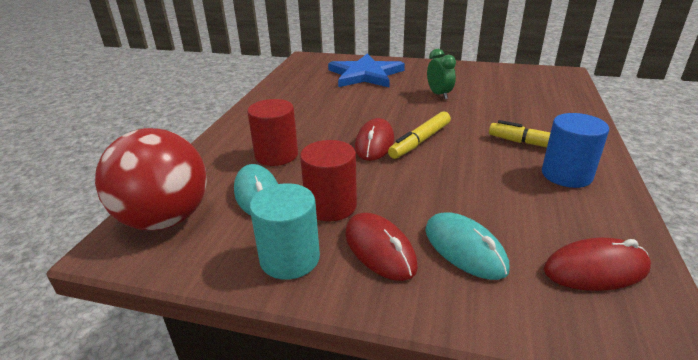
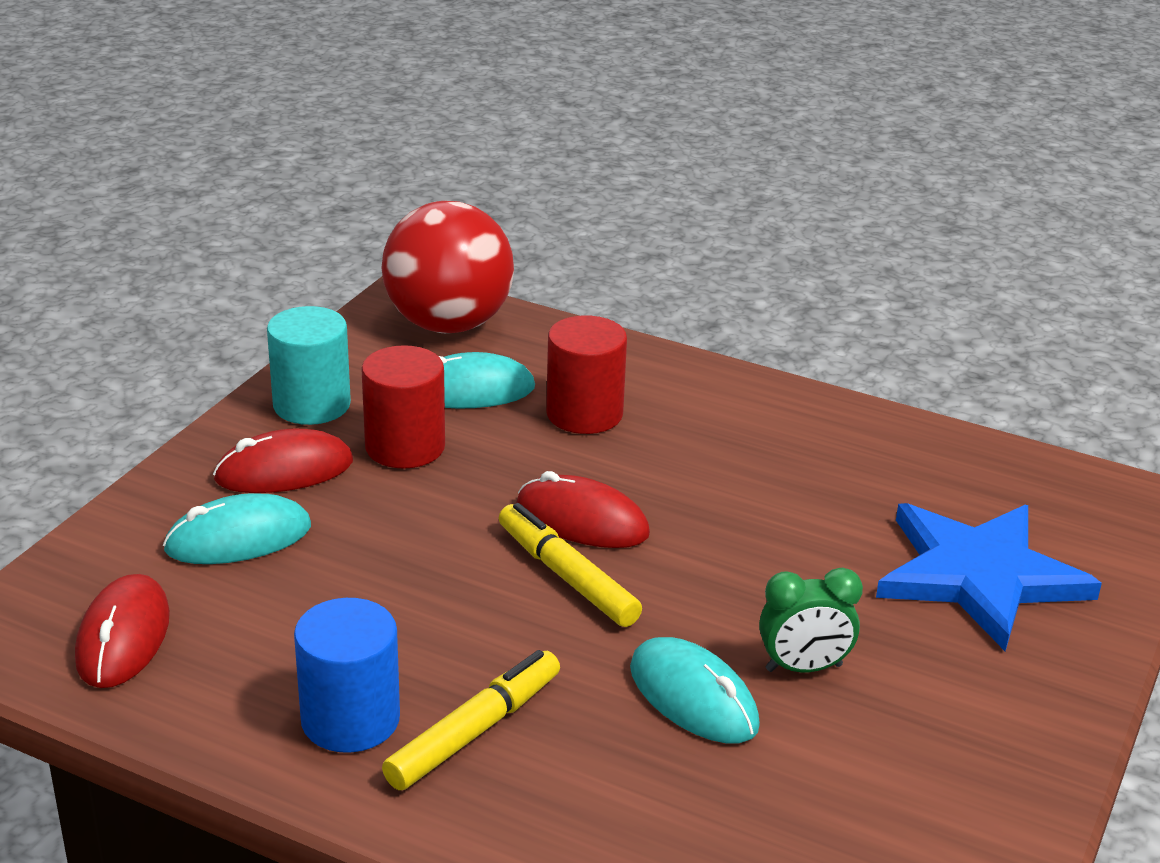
camera: 100 degrees right, 0 degrees up
(473, 109) = (693, 697): none -> turquoise mouse

